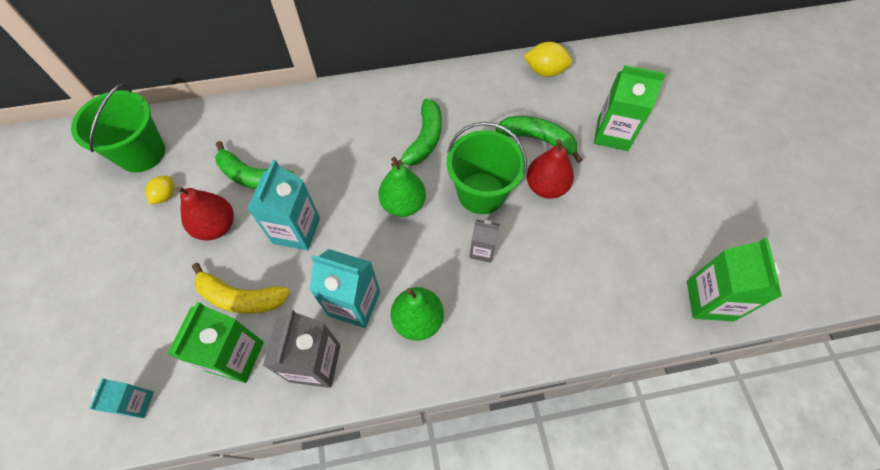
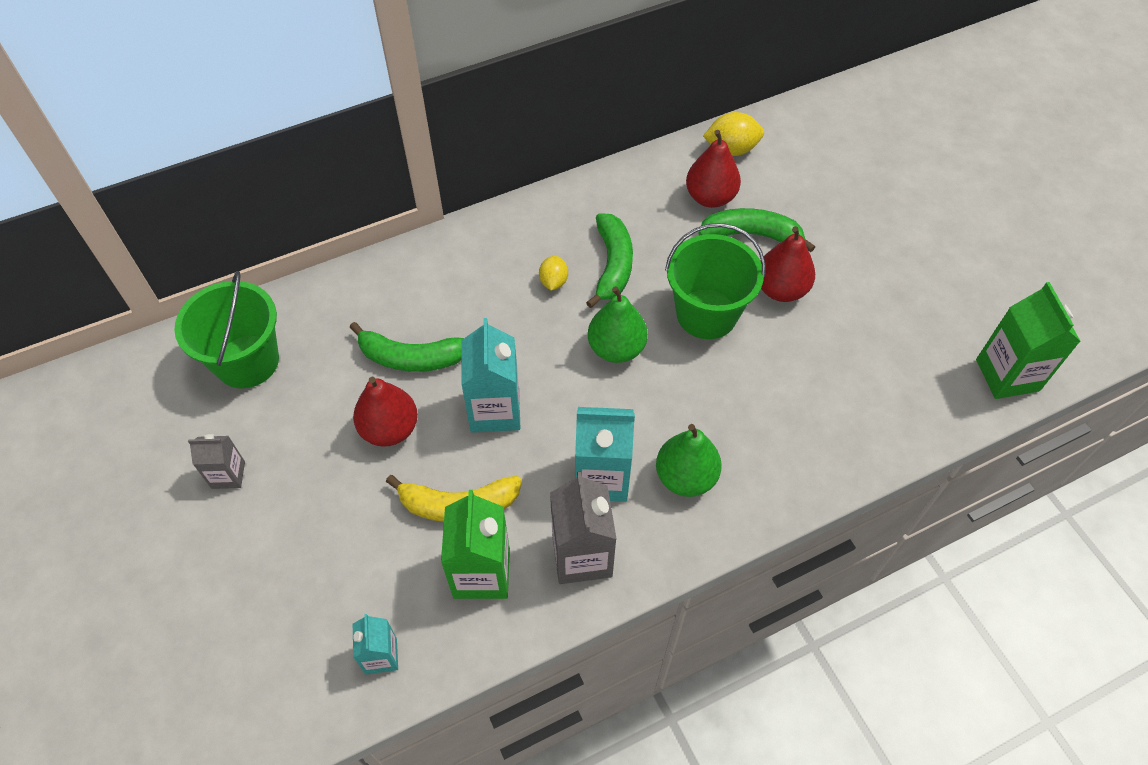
camera: 15 degrees left, 5 degrees down
(165, 195) = (305, 407): yellow lemon -> yellow lemon (553, 281)
(482, 250) = (732, 380): grey carton -> grey carton (228, 475)
(516, 104) = (710, 197): none -> red pear
(612, 134) = (838, 210): green carton -> none

